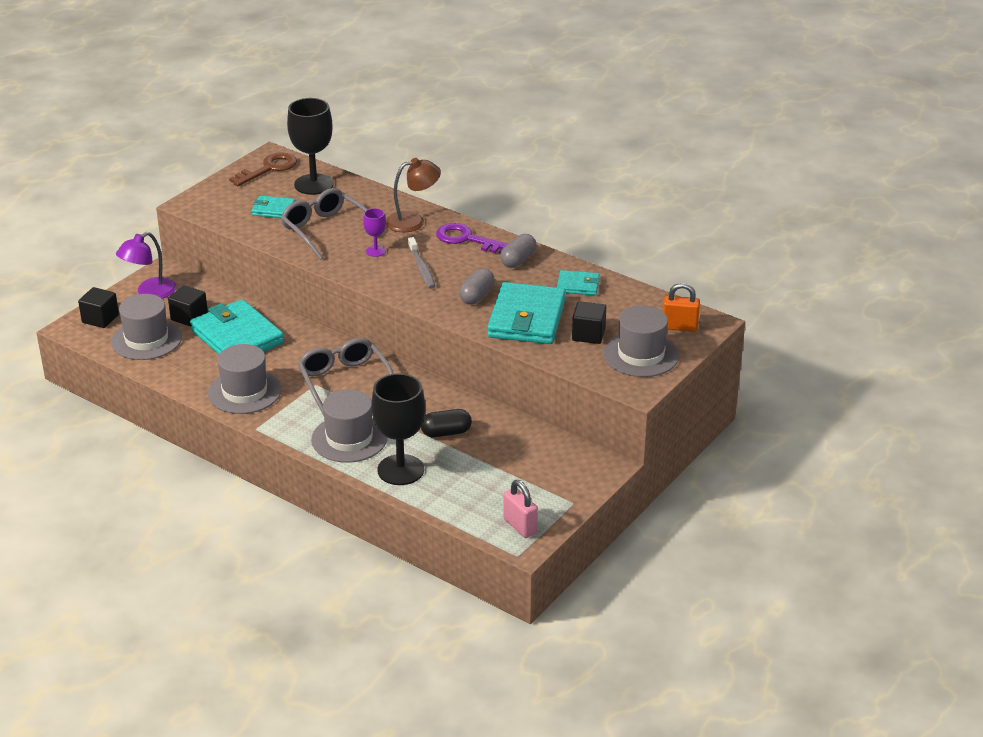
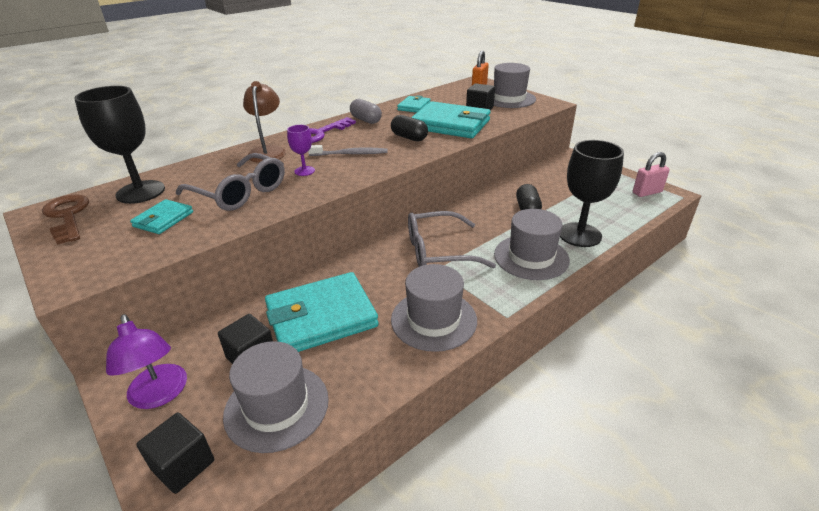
camera: 75 degrees left, 0 degrees up
(325, 230) = (240, 192): grey glasses -> grey glasses turned 120 degrees counterclockwise
(477, 296) = (409, 137): grey capsule -> black capsule

